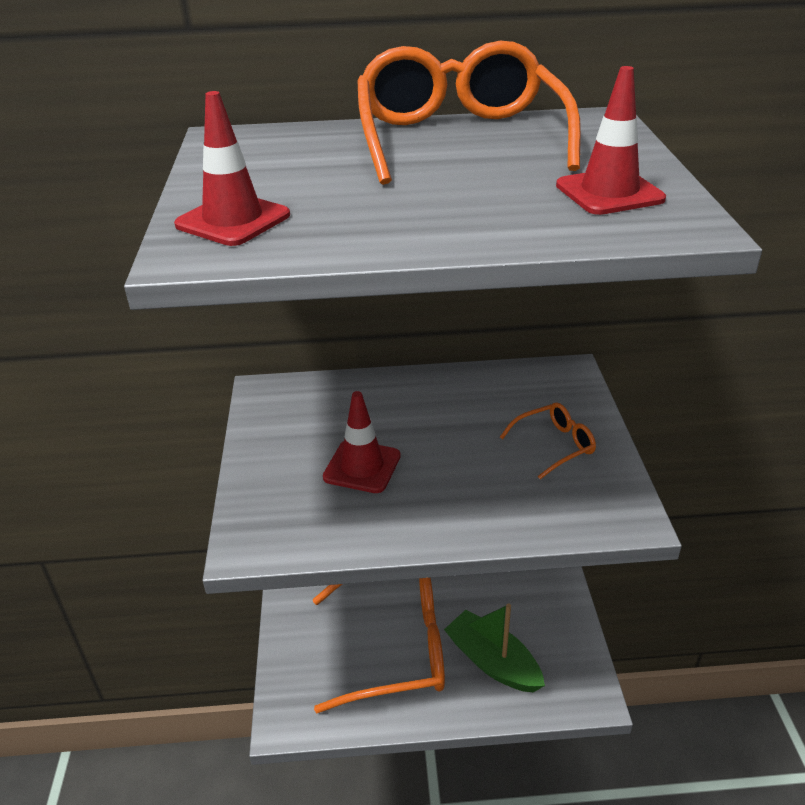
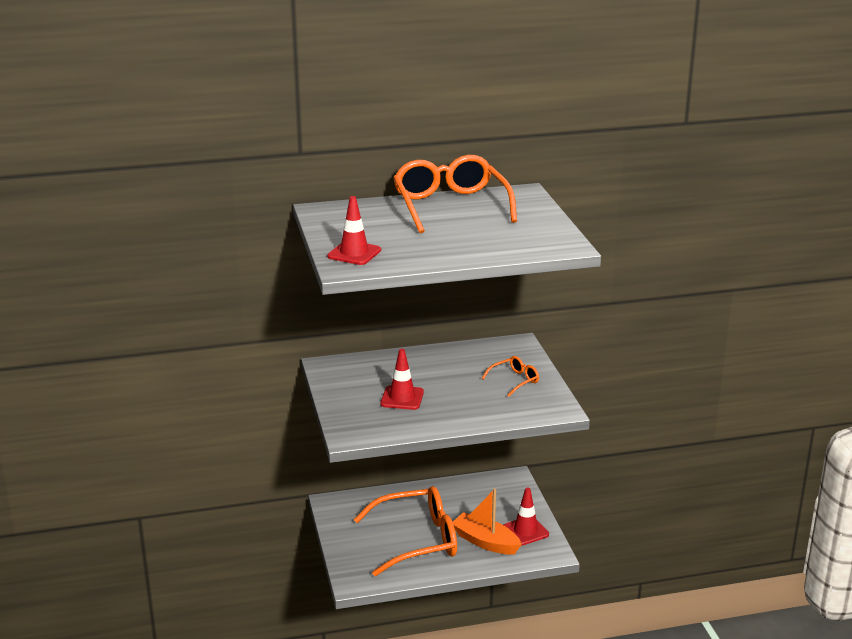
camera: 10 degrees left, 10 degrees down
(492, 661) = (485, 542): green boat -> orange boat
(609, 192) = (532, 232): red traffic cone -> red traffic cone (525, 531)

